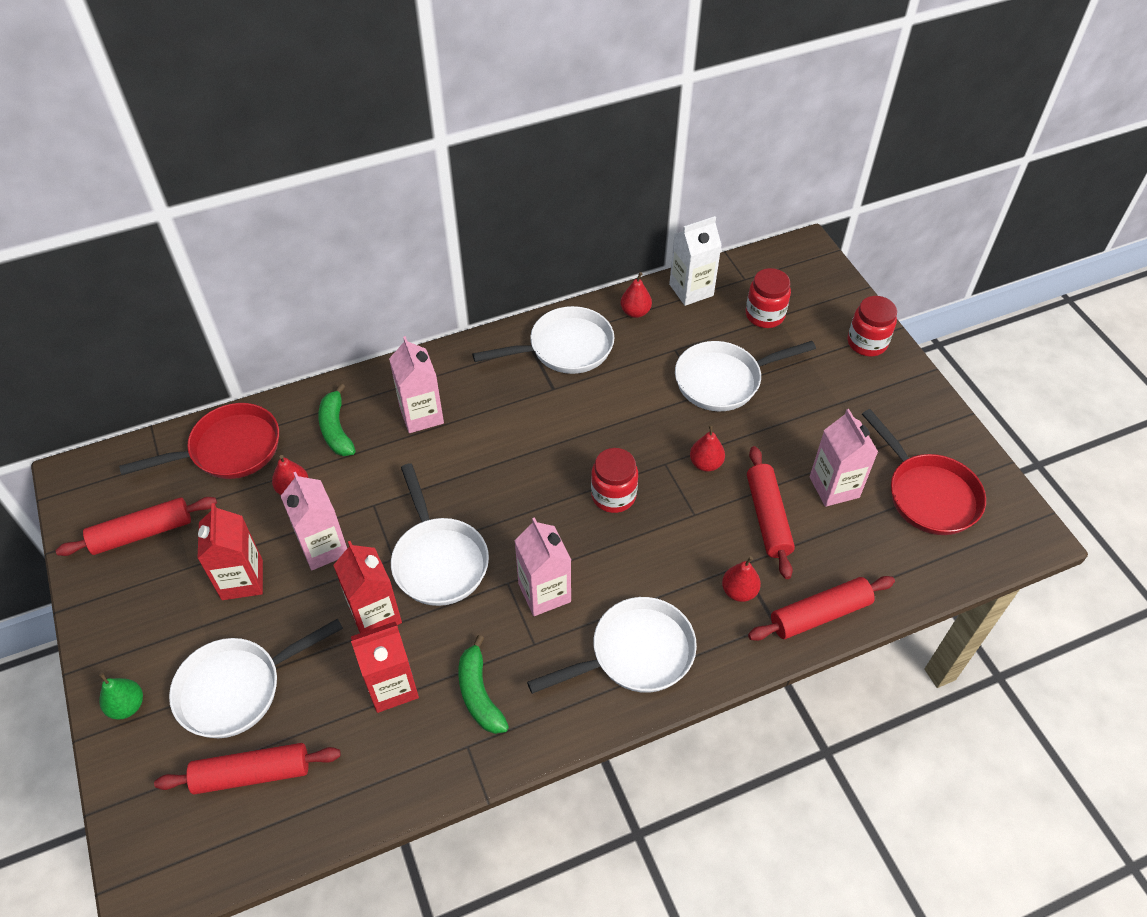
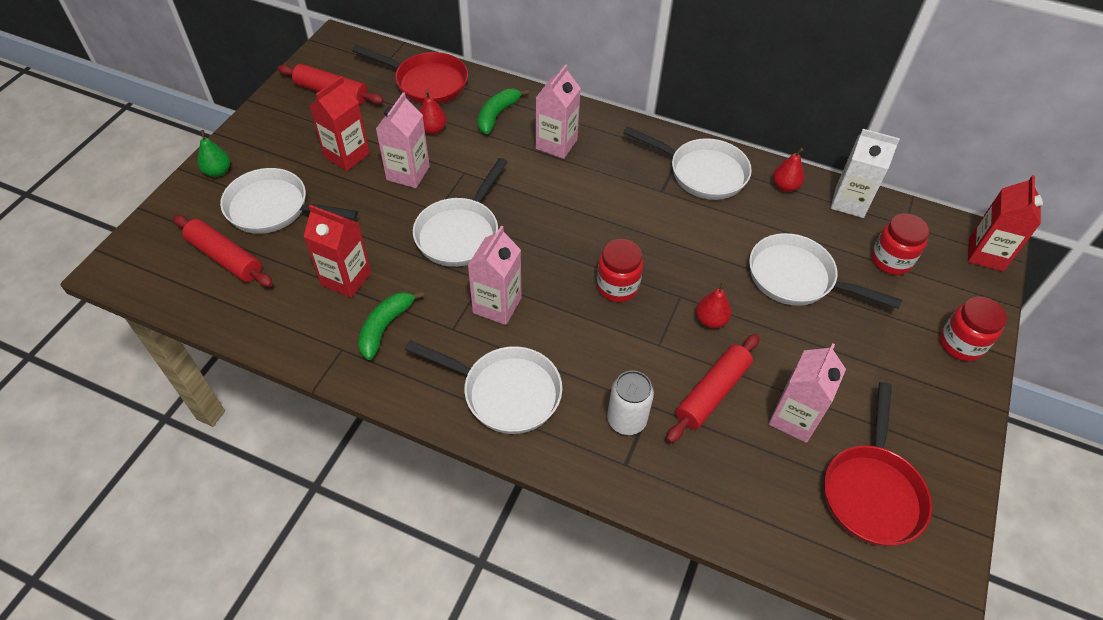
camera: 45 degrees right, 0 degrees up
(375, 615) = (387, 232): red carton -> red carton (986, 254)
(739, 591) = (626, 420): red pear -> white can
(819, 614) = (667, 490): red rolling pin -> none

